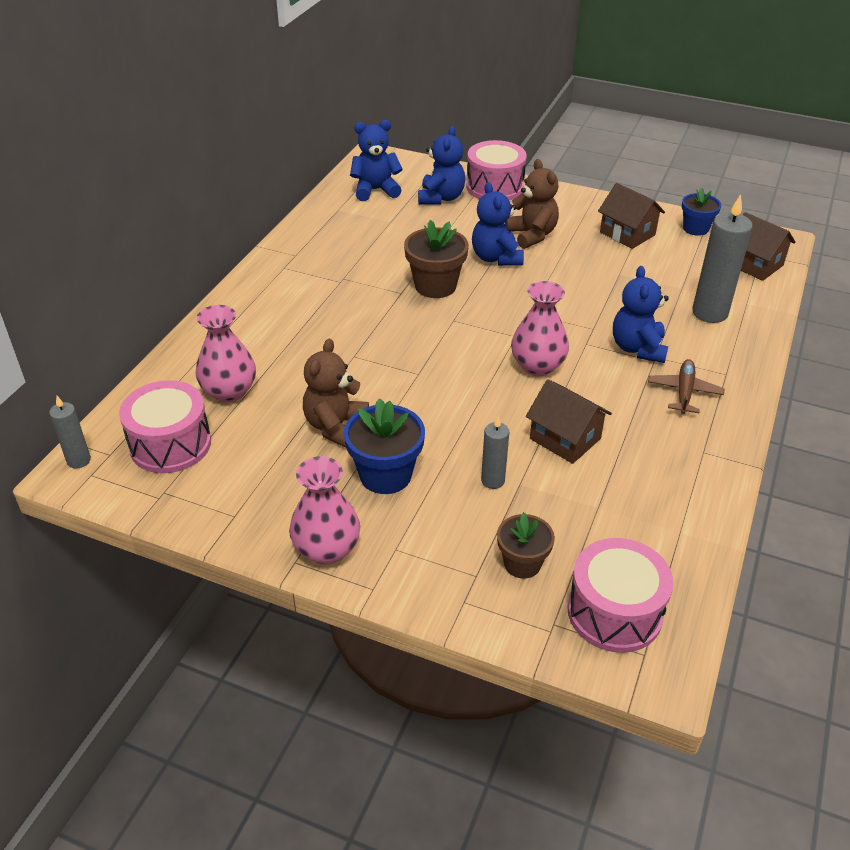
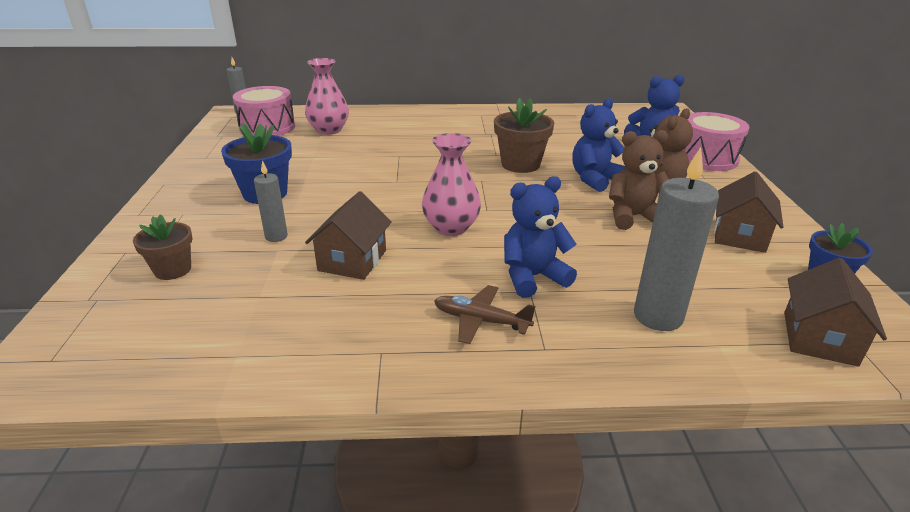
camera: 65 degrees right, 10 degrees down
(326, 549) = (177, 191): pink vase -> none
(336, 427) = (311, 167): brown teddy bear -> brown teddy bear (633, 217)
(375, 190) = (621, 119): blue teddy bear -> none
(614, 612) = (110, 331): pink drum -> none
(684, 392) = (481, 321): brown plane -> brown plane turned 150 degrees counterclockwise

